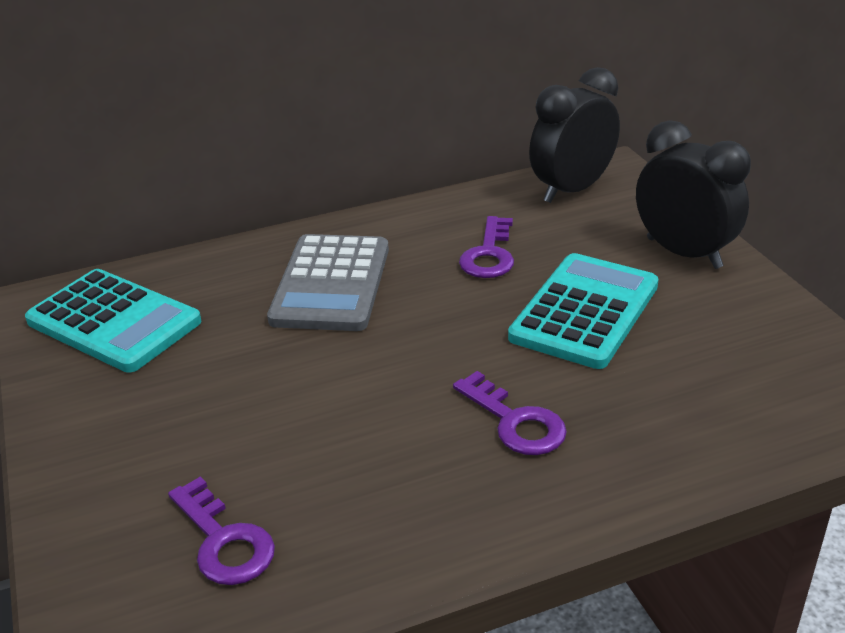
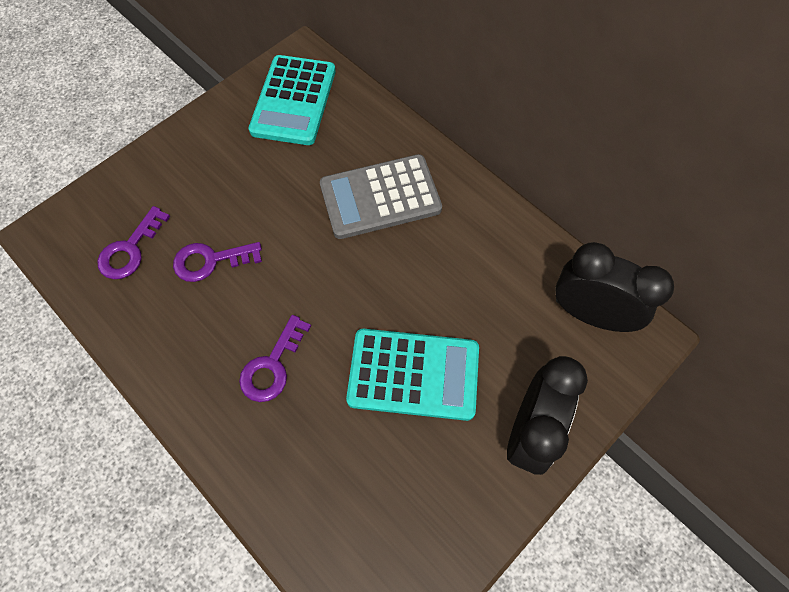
camera: 65 degrees right, 30 degrees up
(489, 254) = (461, 283): purple key -> purple key (210, 261)

